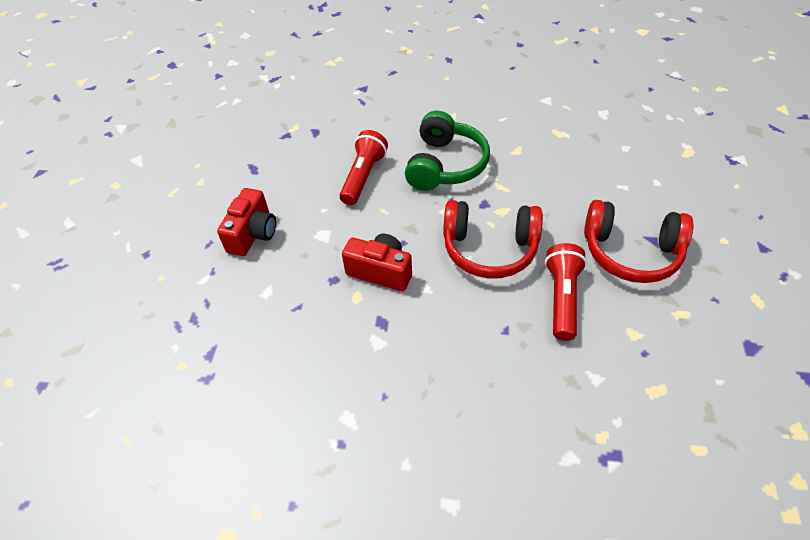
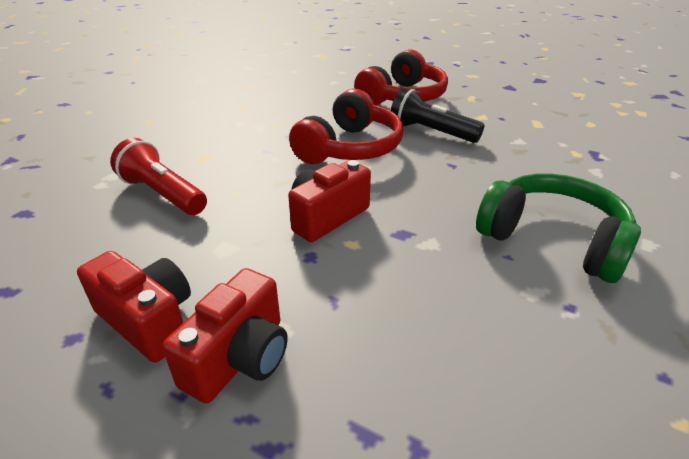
camera: 70 degrees left, 15 degrees down
(241, 283) = (240, 357): none -> red camera
(445, 165) = (213, 142): green headphones -> green headphones (552, 240)
(562, 298) = (430, 132): red flashlight -> black flashlight

